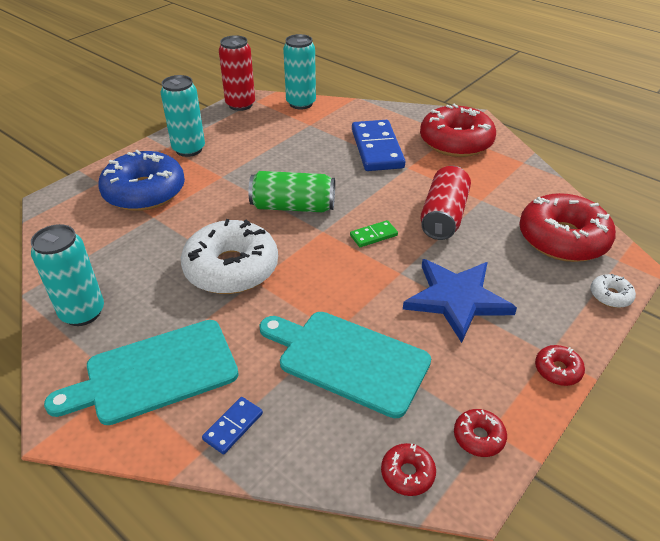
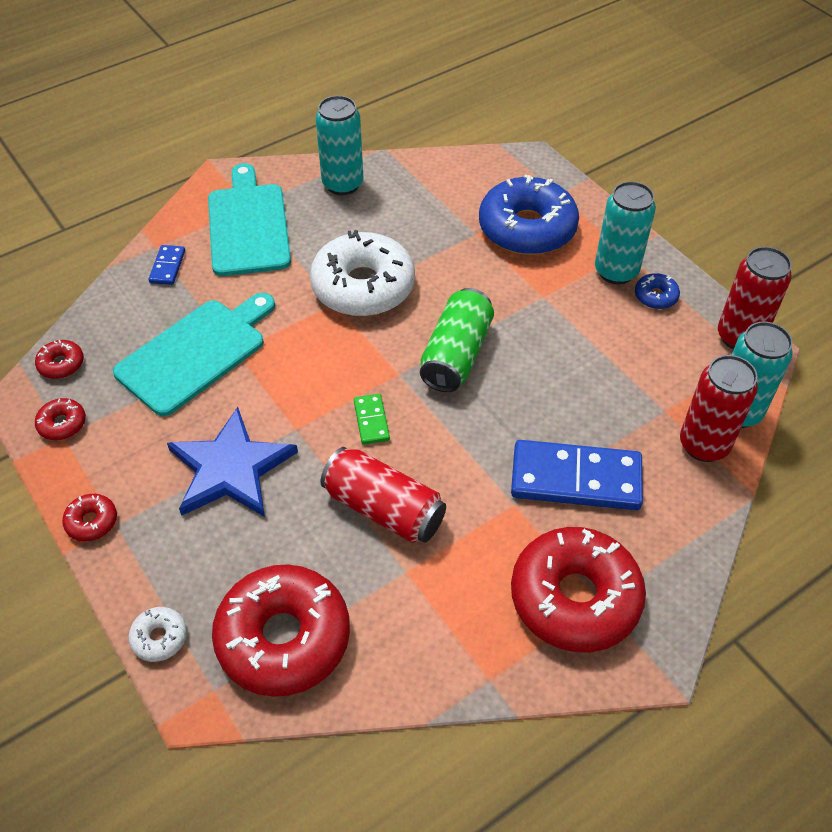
camera: 105 degrees right, 10 degrees up
(211, 133) = (655, 296): none -> blue donut
(233, 426) = (167, 267): blue domino -> blue domino turned 45 degrees clockwise
(330, 112) = (704, 445): none -> red can

